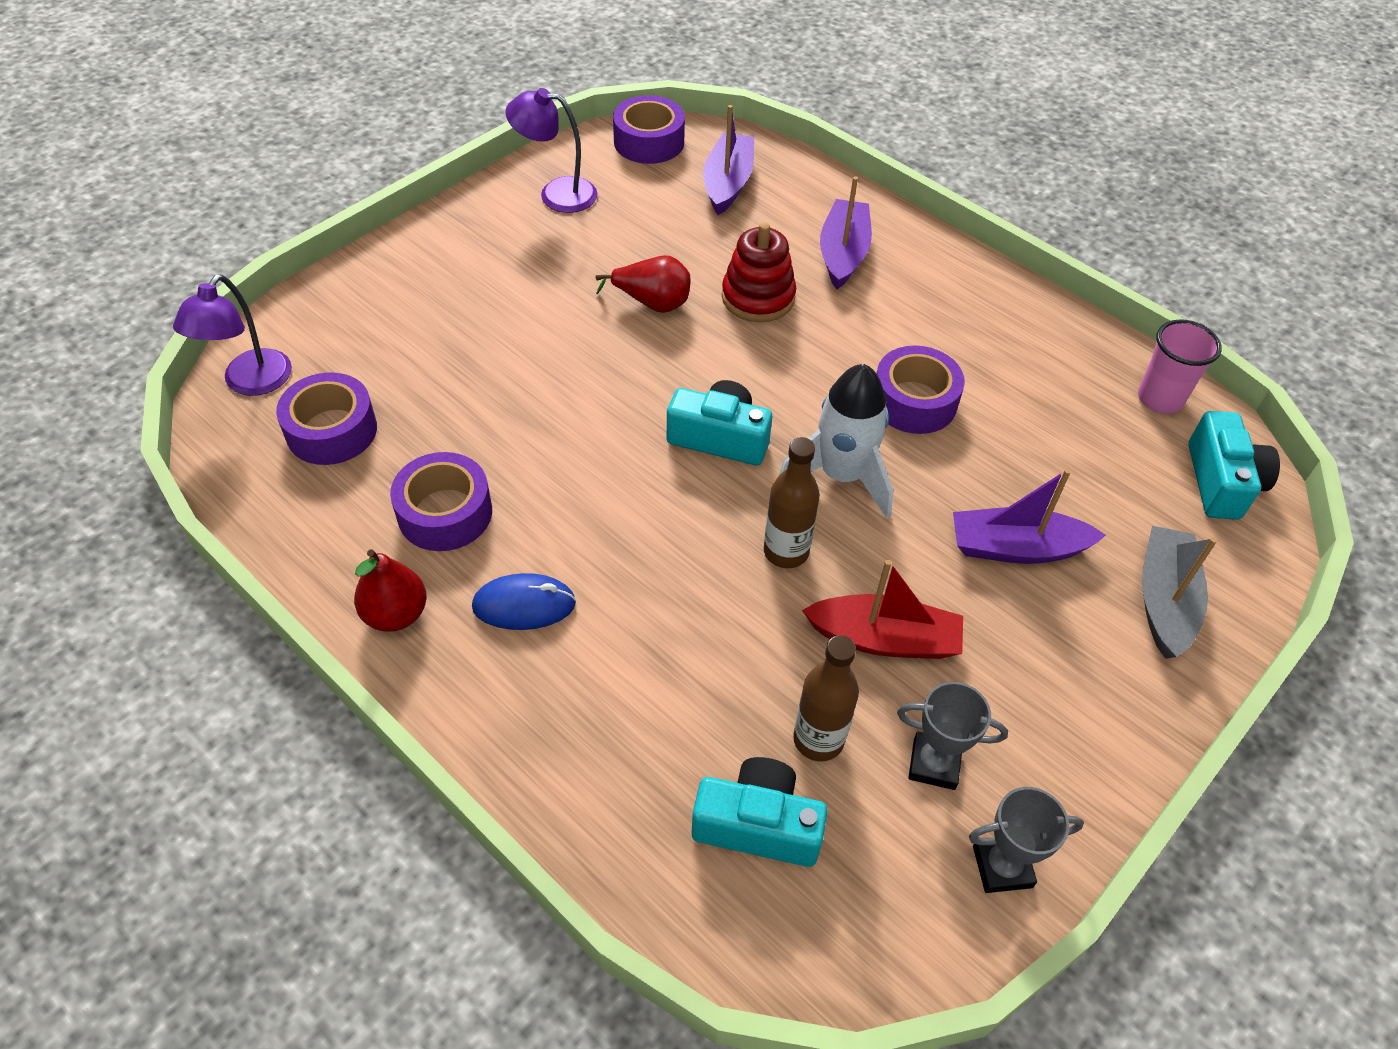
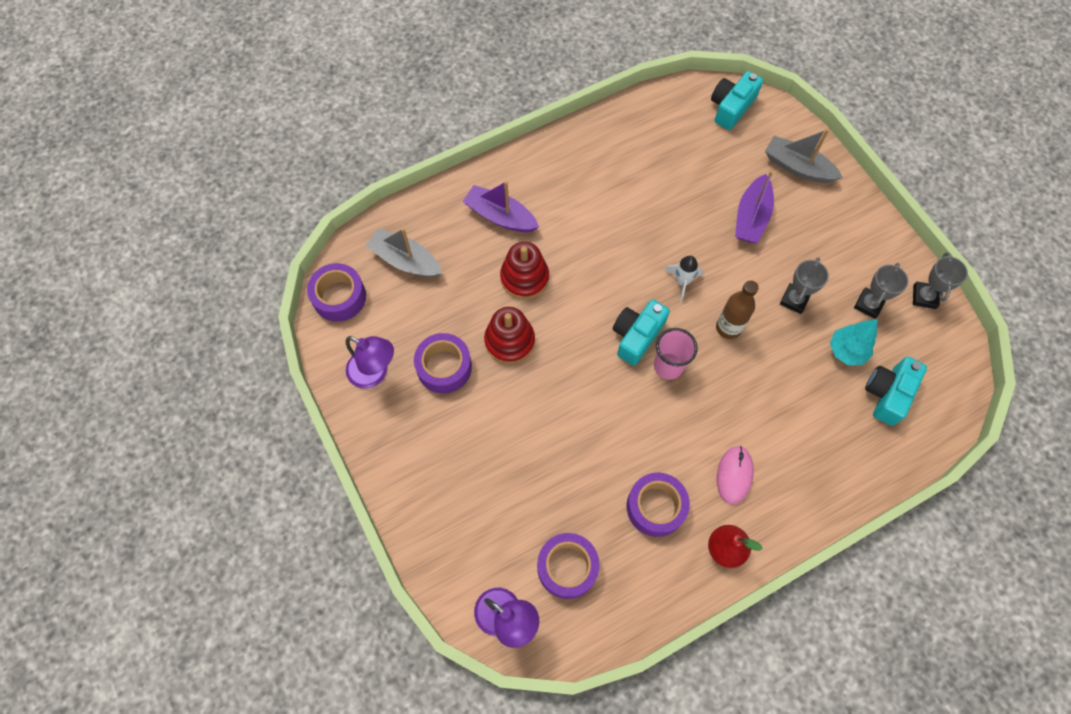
camera: 70 degrees left, 15 degrees up
(524, 605) = (734, 475): blue mouse -> pink mouse
(556, 194) = (375, 373): purple lamp -> purple lamp turned 90 degrees counterclockwise
(652, 303) = (509, 341): red pear -> red stacking toy
(727, 183) = (405, 260): purple boat -> grey boat
(818, 739) = (846, 351): brown bottle -> turquoise tree
(841, 476) = (682, 282): white rocket -> white rocket, size x0.55
(884, 639) = (794, 300): red boat -> grey trophy
(914, 401) = (637, 225): purple tape -> purple tape (444, 367)
(1159, 399) = (668, 107): pink cup -> pink cup (668, 366)
(1221, 482) = (731, 107): turquoise camera -> turquoise camera turned 75 degrees counterclockwise

